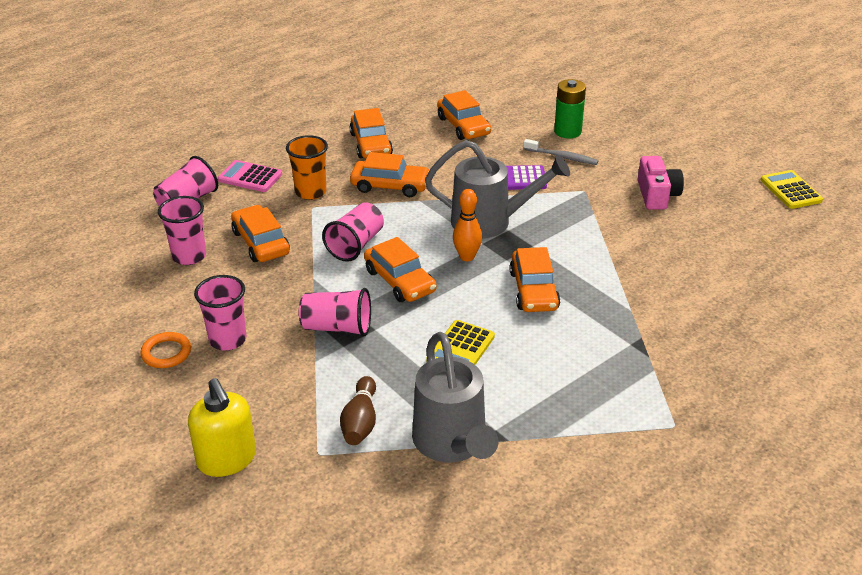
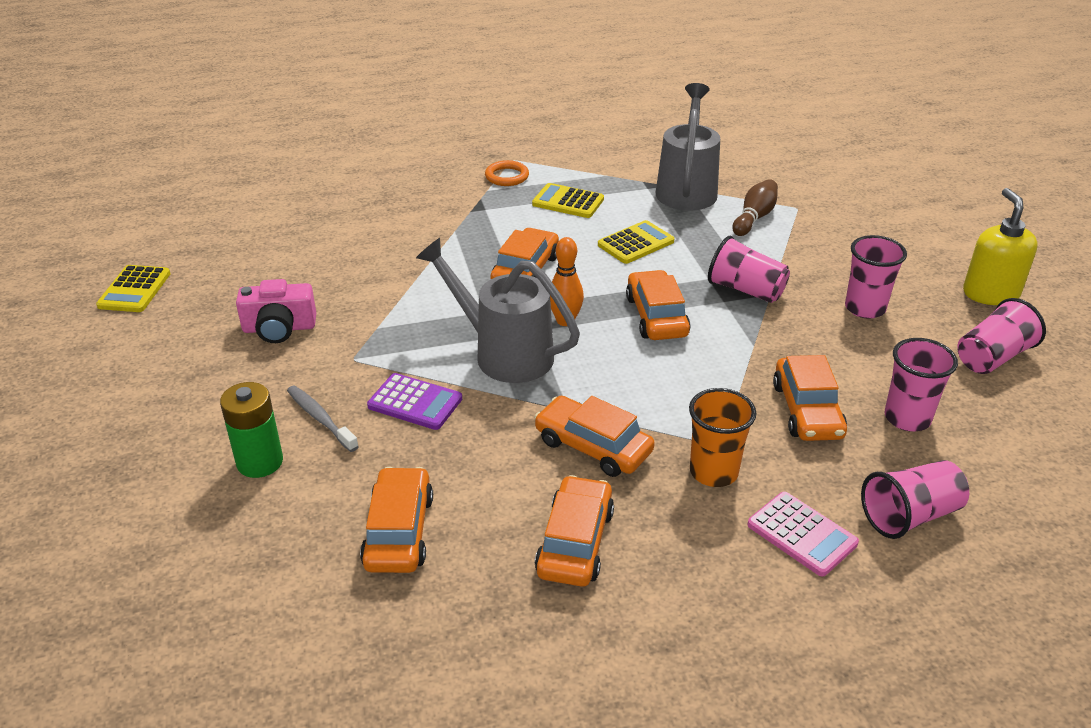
camera: 155 degrees left, 0 degrees up
(166, 353) = (932, 313): orange ring -> orange ring (507, 176)
(227, 459) = (874, 222): yellow soap dispenser -> yellow soap dispenser (990, 293)
(356, 245) = (685, 371): pink cup -> pink cup (992, 357)
(562, 381) = (568, 202): none -> yellow calculator
(657, 195) = (279, 328): pink camera -> pink camera turned 120 degrees counterclockwise

